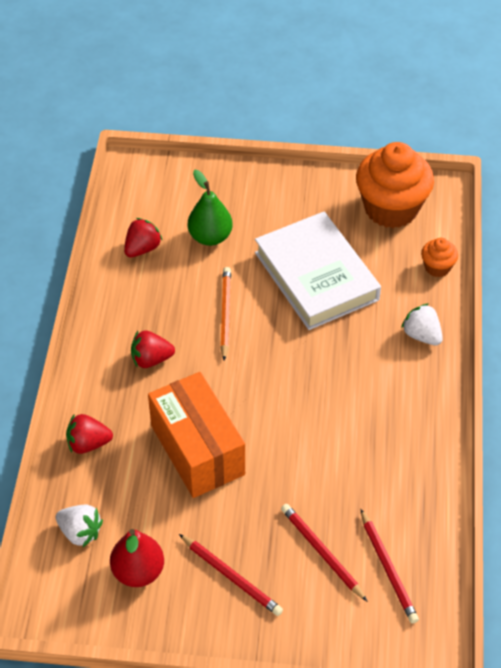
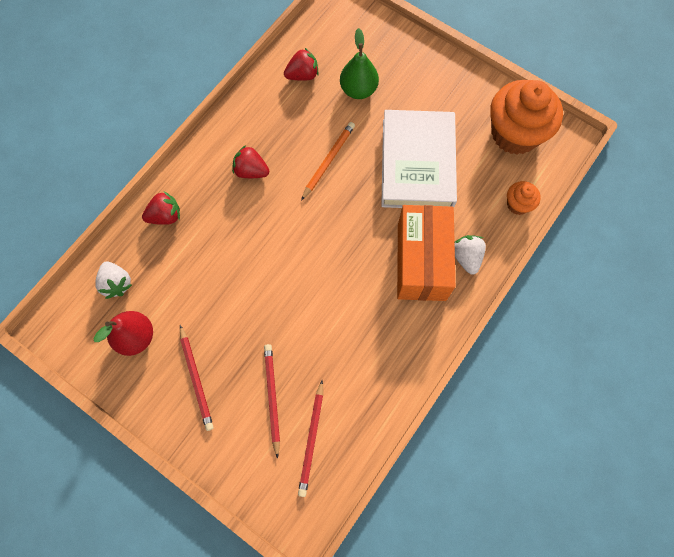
camera: 30 degrees right, 20 degrees up
(88, 444) = (165, 216): red strawberry -> red strawberry turned 135 degrees clockwise
(197, 450) = (237, 263): orange box -> orange box (421, 261)

